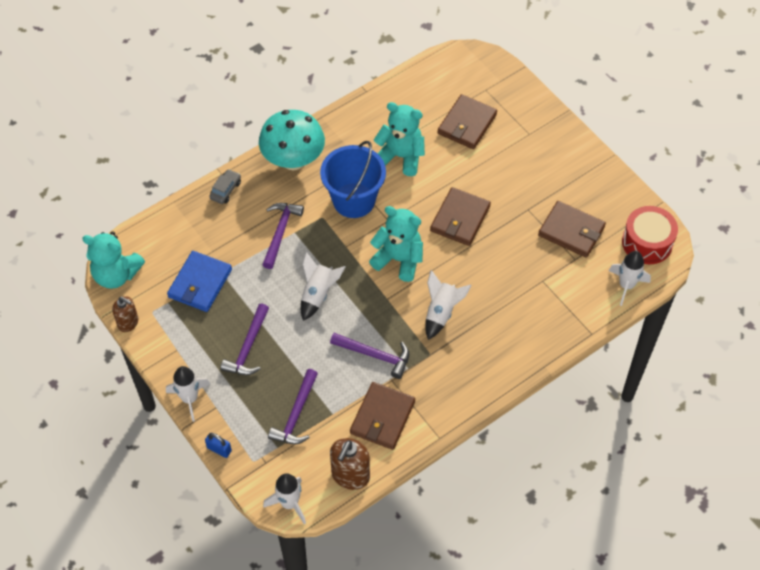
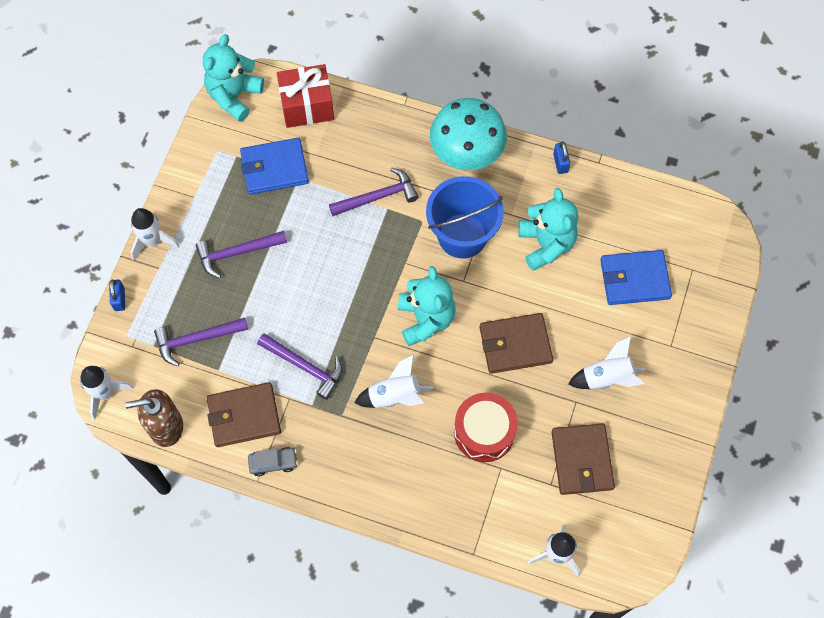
camera: 55 degrees right, 10 degrees up
(116, 275) = (234, 96): turquoise teddy bear -> turquoise teddy bear turned 45 degrees clockwise
(128, 323) = (193, 139): brown soap dispenser -> none
(168, 233) = (307, 106): none -> red gift
(225, 190) = (389, 120): grey car -> grey car (273, 462)
(318, 294) = (335, 274): white rocket -> white rocket (606, 377)
(348, 112) = (560, 163): none -> blue padlock
(375, 355) = (305, 367): purple hammer -> purple hammer turned 45 degrees counterclockwise
(467, 124) = (634, 279): brown wallet -> blue wallet
(647, 242) = (625, 544): red drum -> red drum (484, 432)

